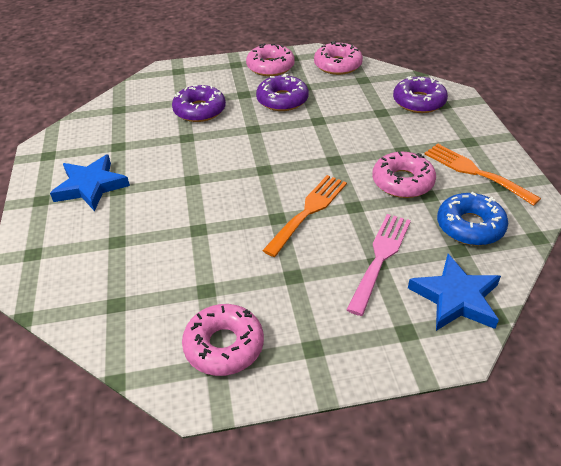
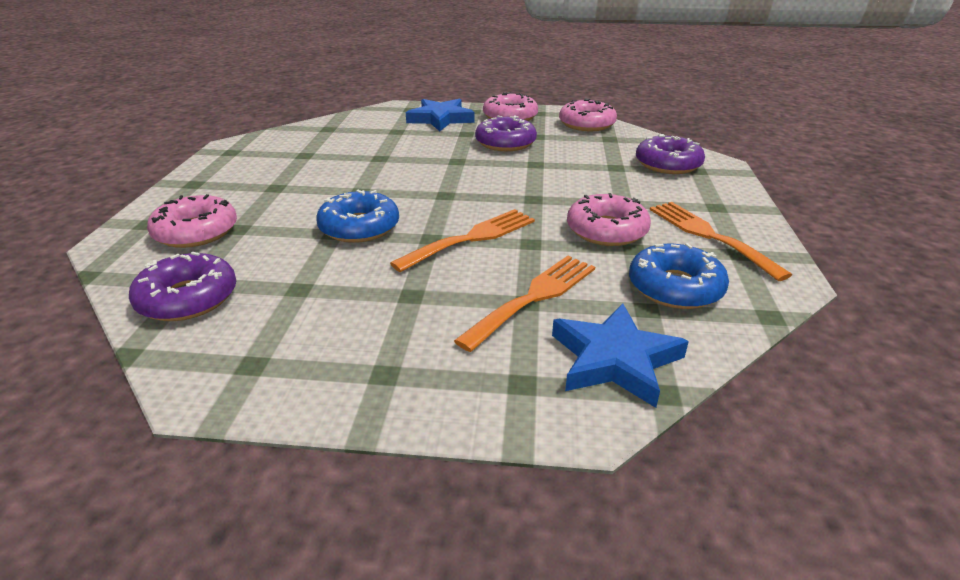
camera: 15 degrees right, 10 degrees down
(91, 186) = (251, 180): blue star -> blue star (440, 119)
(199, 110) = (410, 139): purple donut -> purple donut (188, 298)
(215, 218) = (359, 227): none -> blue donut
(224, 346) = (277, 347): pink donut -> pink donut (196, 232)
(380, 257) = (534, 297): pink fork -> orange fork

